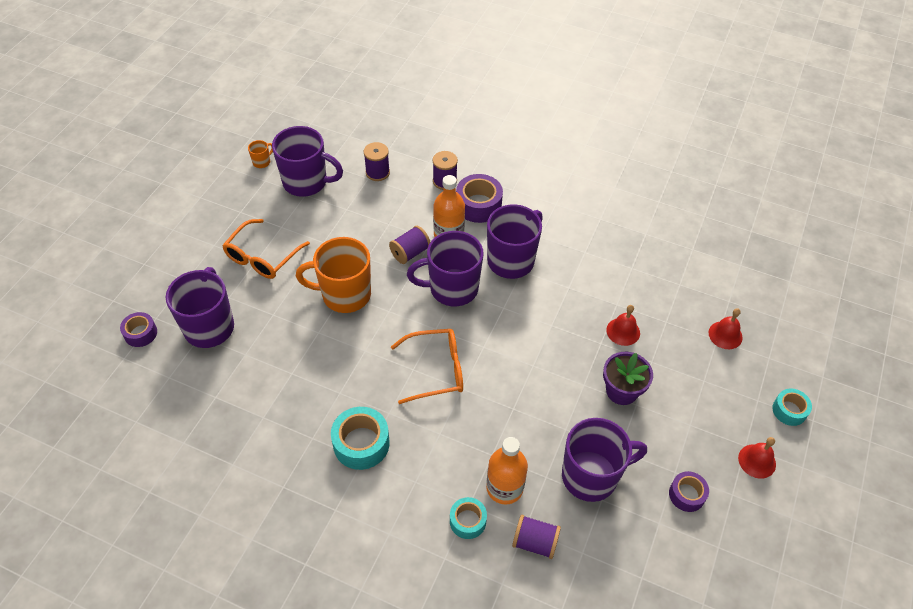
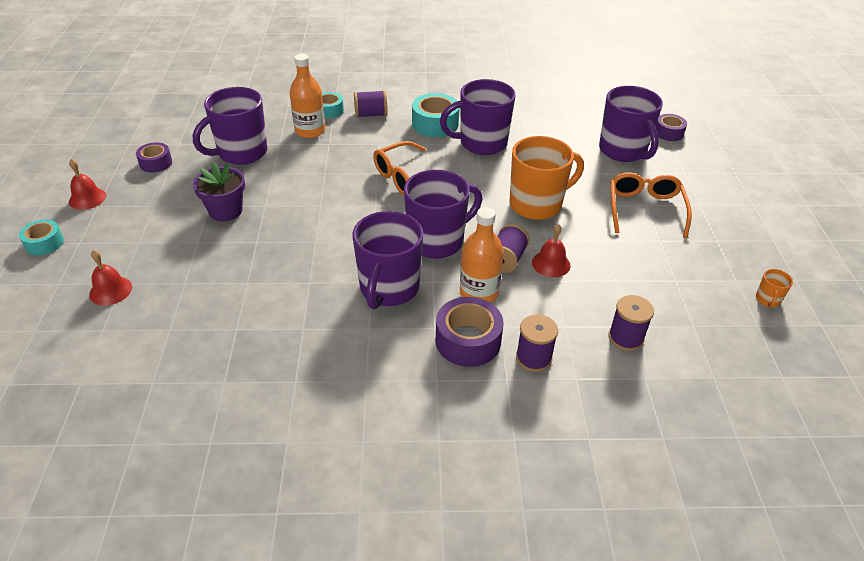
camera: 155 degrees right, 10 degrees down
(306, 182) = (691, 294): purple mug -> purple mug (481, 143)
(535, 542) = (275, 113): purple spool -> purple spool (371, 115)
(623, 331) = (234, 259): red bell -> red bell (551, 264)

